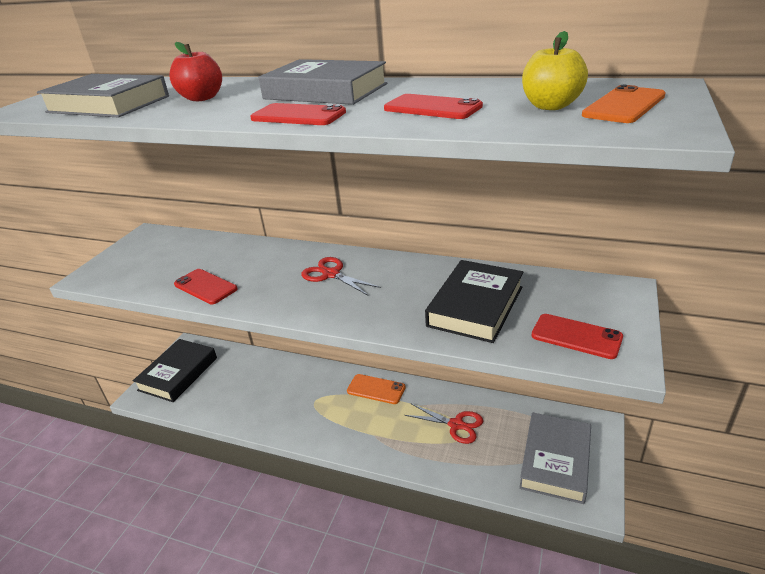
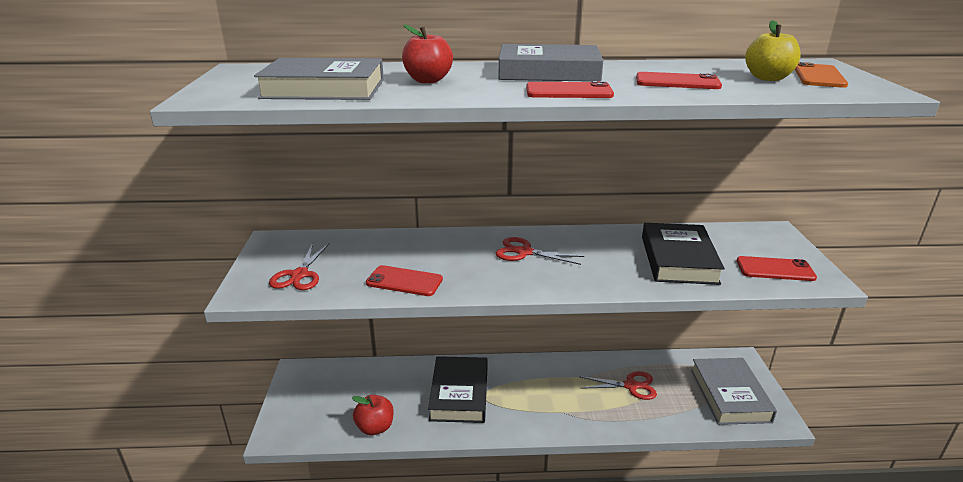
camera: 25 degrees left, 5 degrees down
(136, 267) = (299, 275): none -> red scissors
(178, 374) = (307, 402): black book -> black book (459, 394)
(211, 408) = (375, 427): none -> red apple
(376, 389) = (536, 371): orange phone -> none

